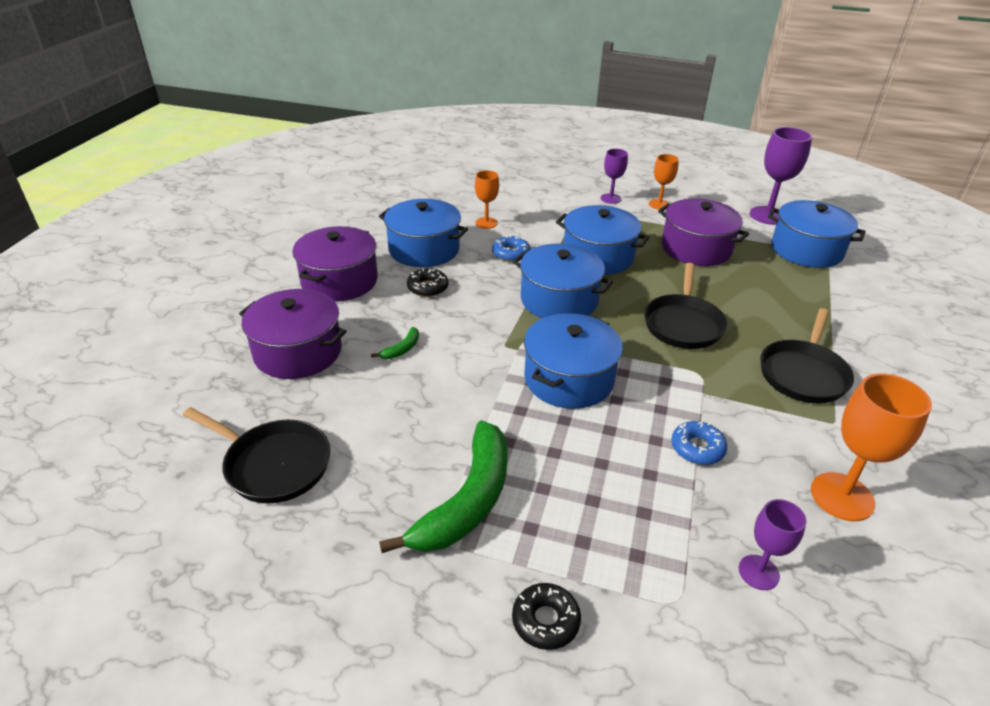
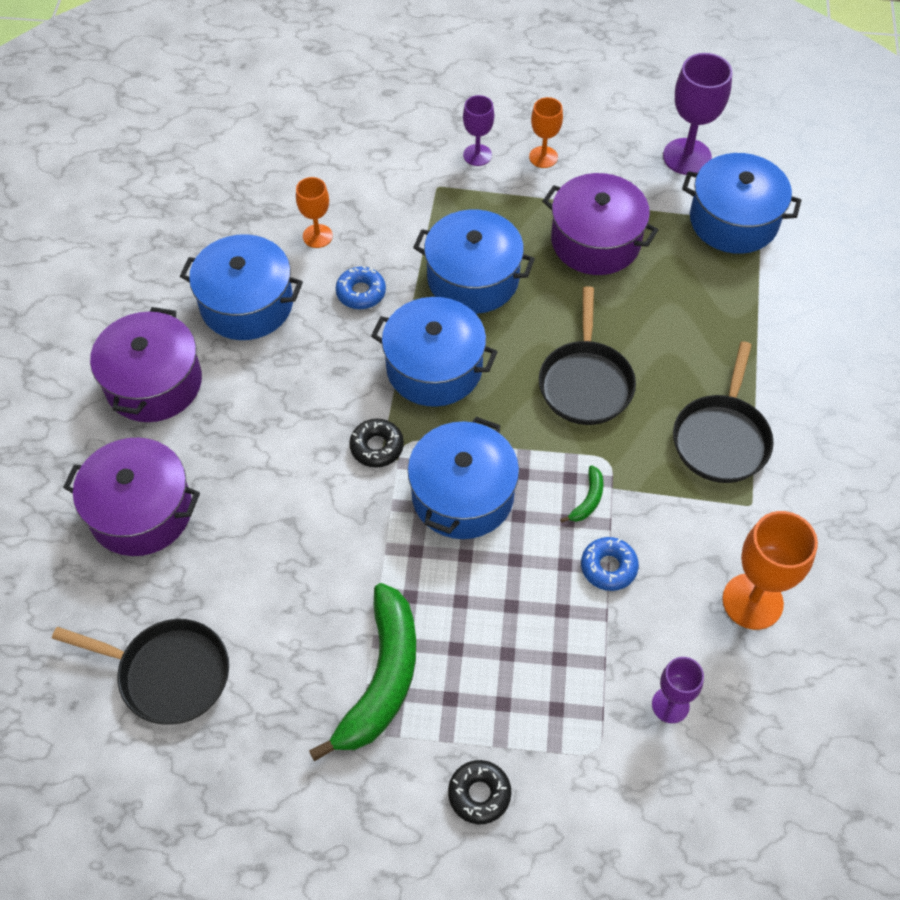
camera: 10 degrees left, 20 degrees up
(402, 349) = (262, 484): green banana -> green banana (588, 500)
(427, 288) = (268, 375): black donut -> black donut (377, 447)

